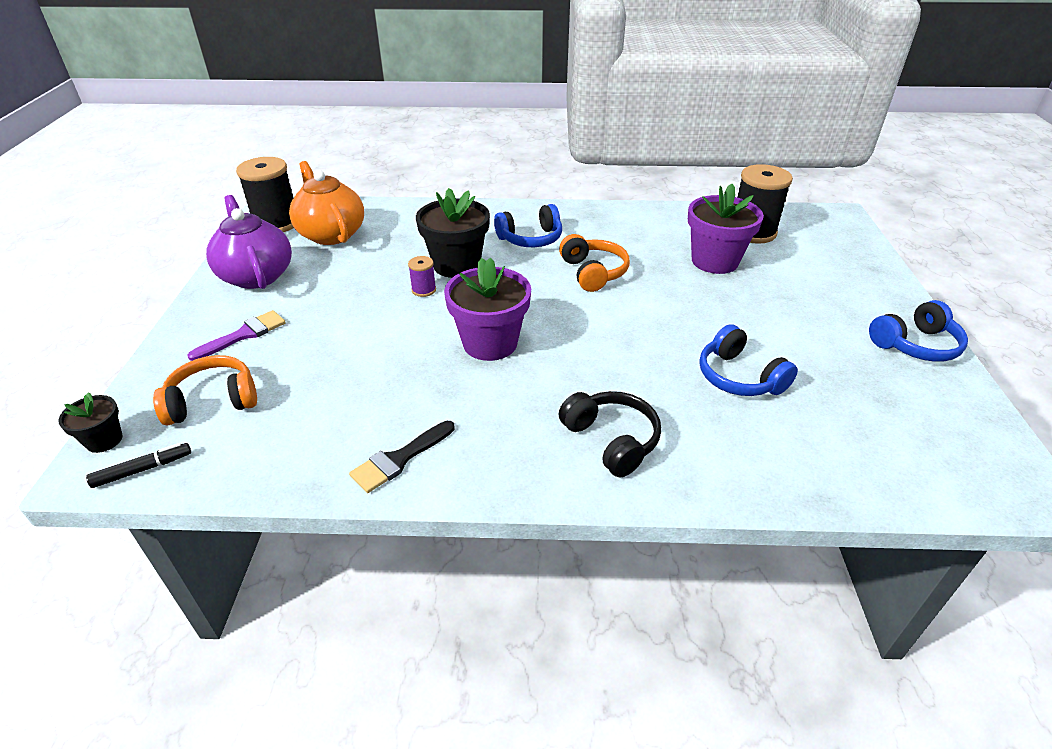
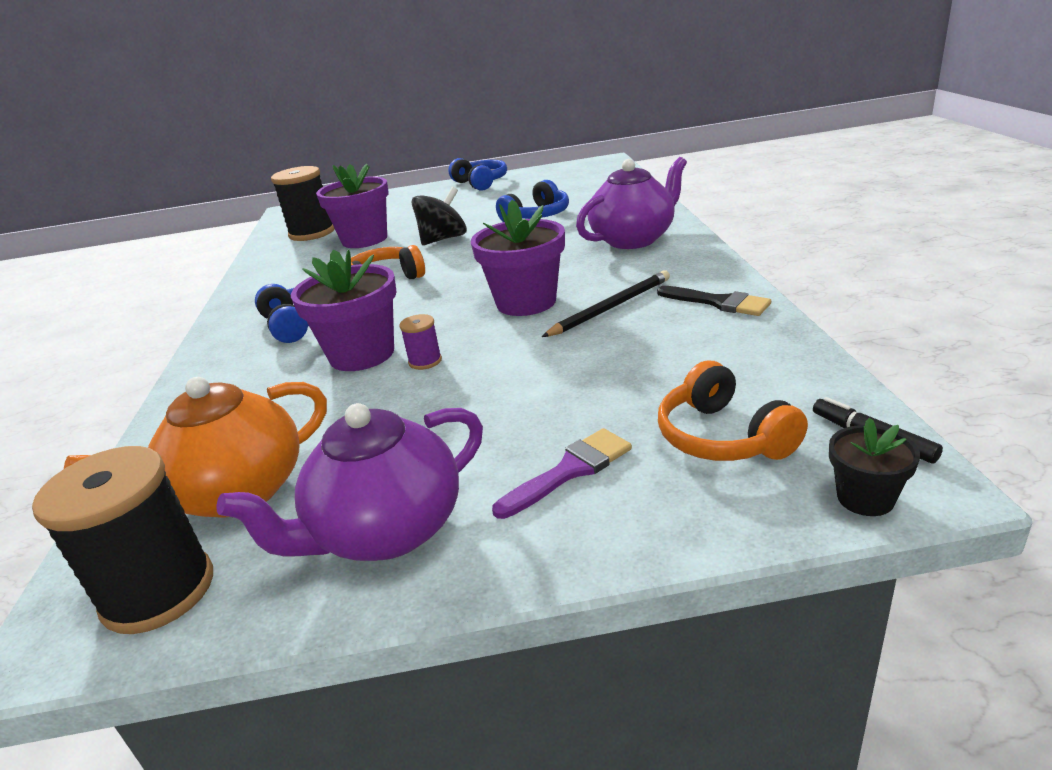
camera: 95 degrees left, 10 degrees down
(244, 335) = (569, 471): purple brush -> purple brush turned 105 degrees clockwise
(443, 389) = (611, 307): none -> black pencil
(456, 265) = (362, 354): black flower pot -> purple flower pot
(611, 440) = (634, 239): black headphones -> purple teapot
(689, 306) = (443, 239): none -> black spinning top

